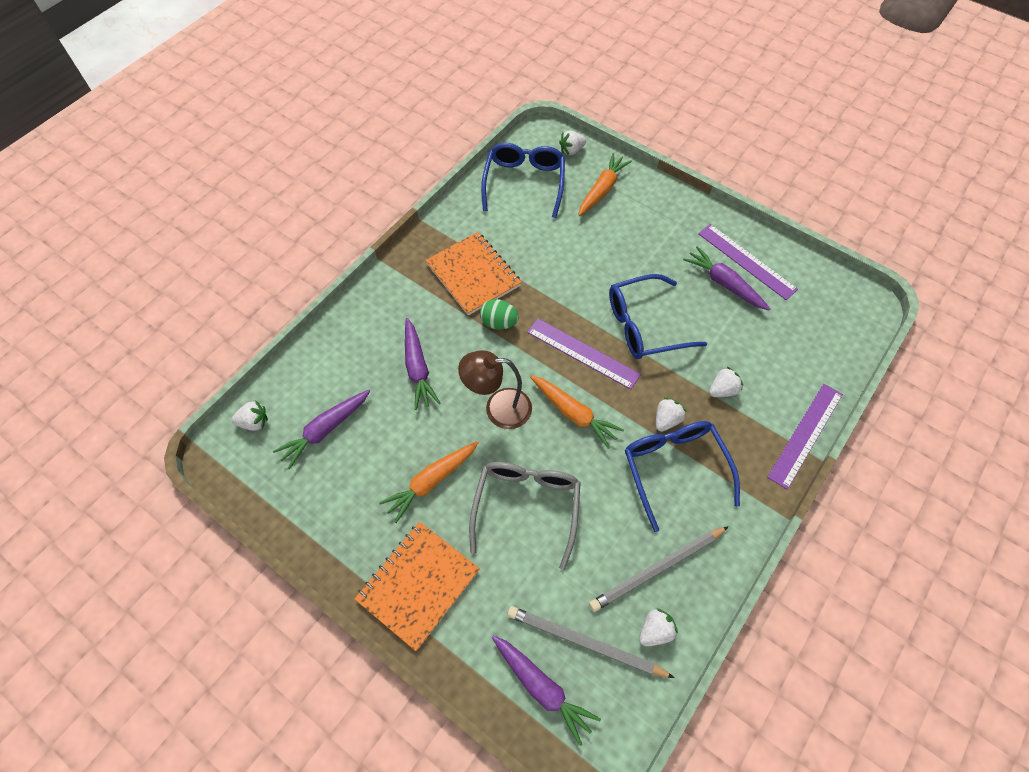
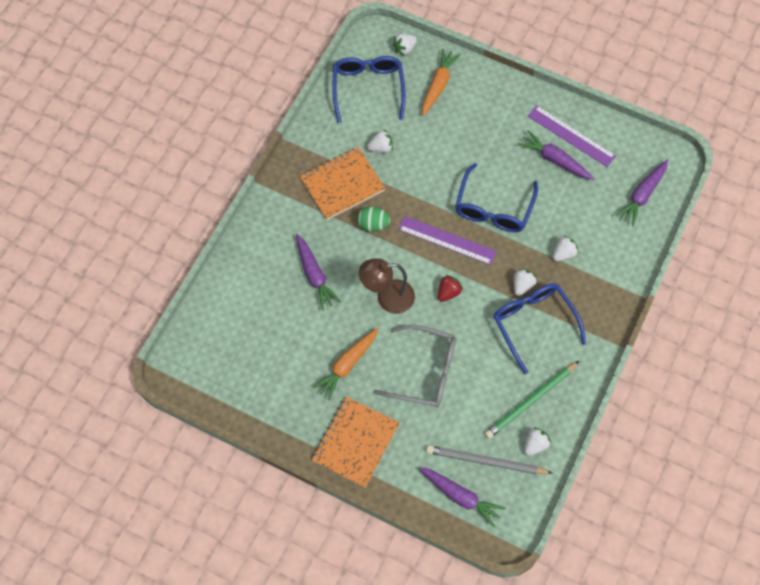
camera: 10 degrees left, 5 degrees up
(254, 422) = (193, 341): white strawberry -> white strawberry (381, 148)
(325, 430) = (253, 338): purple carrot -> purple carrot (642, 195)
(473, 275) = (342, 184): orange notebook -> orange notebook turned 75 degrees counterclockwise
(526, 506) = (425, 371): grey glasses -> grey glasses turned 105 degrees clockwise
(574, 413) = (448, 292): orange carrot -> red strawberry
(644, 325) = (493, 208): blue glasses -> blue glasses turned 45 degrees counterclockwise
(657, 569) = (531, 401): grey pencil -> green pencil
(805, 434) = (631, 280): purple ruler -> none

